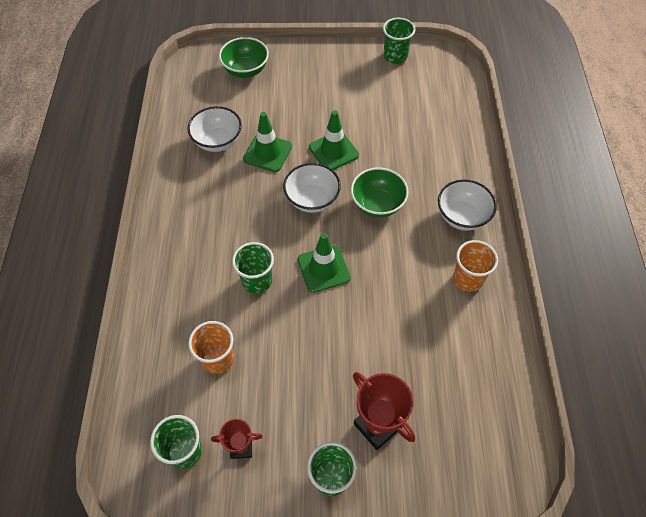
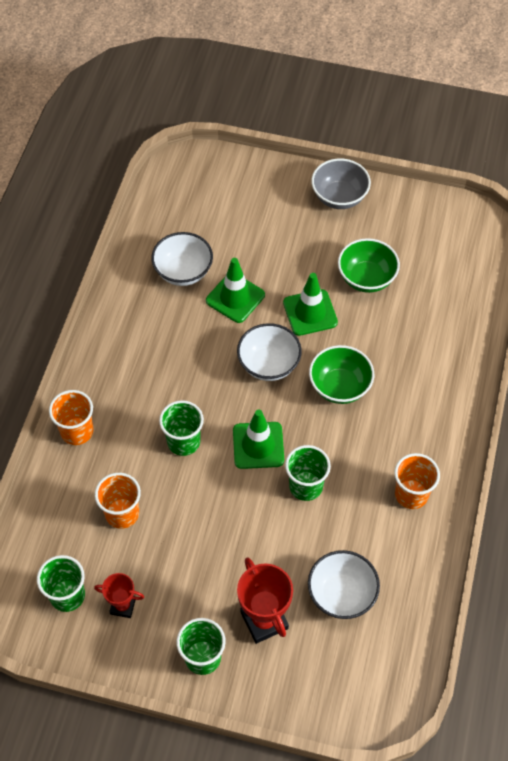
camera: 15 degrees right, 0 degrees up
(157, 294) = (77, 431): none -> orange cup
(246, 70) = (238, 189): green bowl -> green bowl (366, 278)
(329, 61) = (339, 197): none -> grey bowl
(395, 56) = (420, 208): green cup -> green cup (306, 486)
(462, 217) = (430, 423): white bowl -> white bowl (341, 594)

